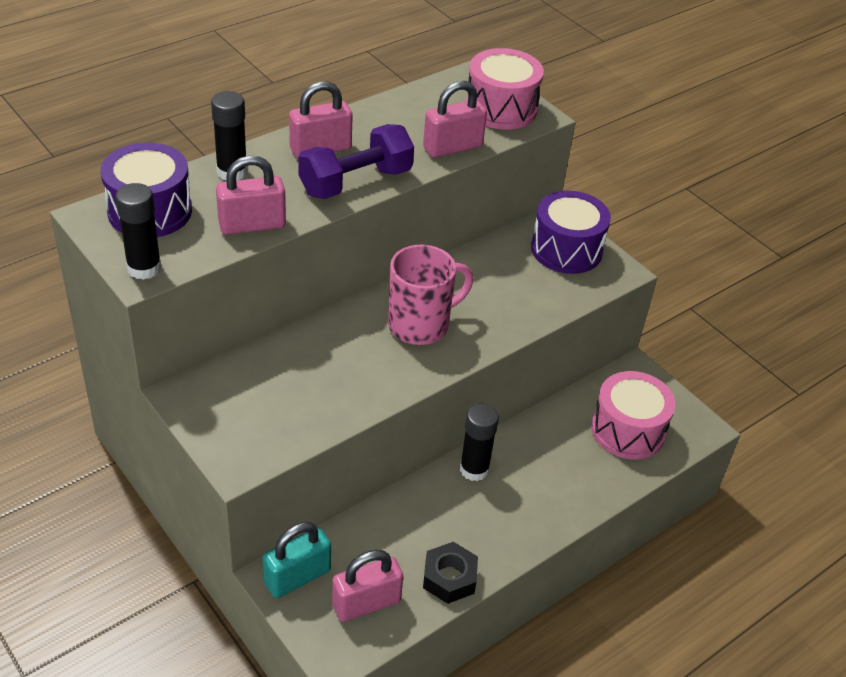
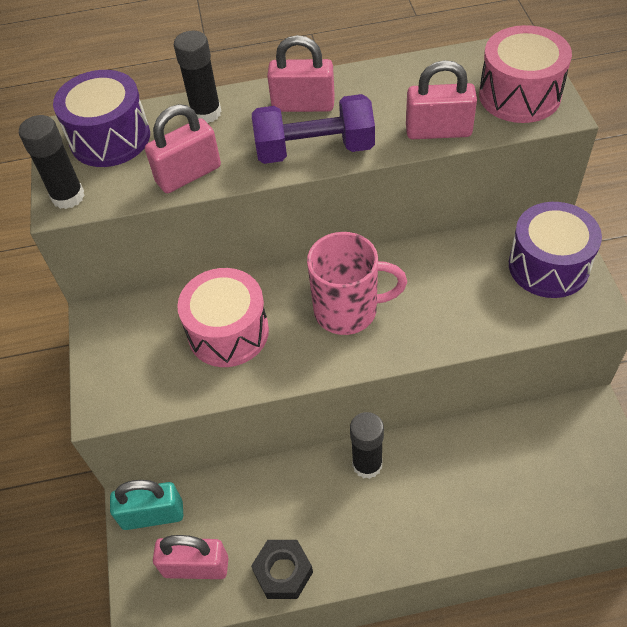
camera: 35 degrees right, 10 degrees up
(252, 225) = (188, 174): pink padlock -> pink padlock turned 45 degrees counterclockwise
(628, 430) = (548, 477): pink drum -> pink drum (228, 332)

